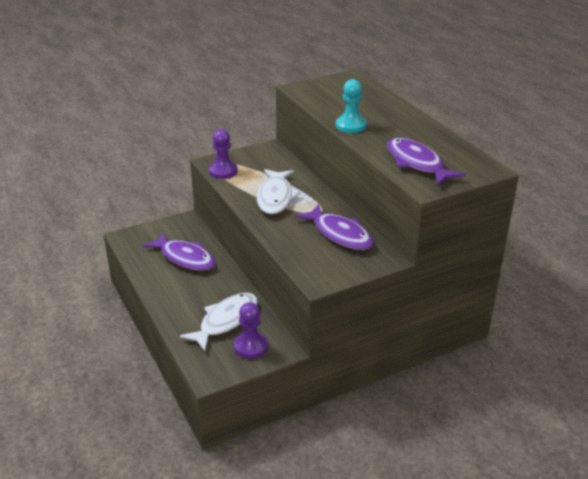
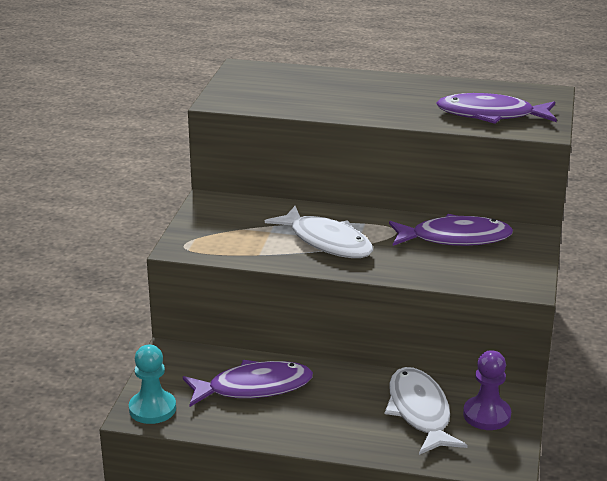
camera: 50 degrees left, 5 degrees down
(223, 171) = (215, 249): purple pawn -> none
(351, 126) = (360, 111): turquoise pawn -> turquoise pawn (152, 409)

